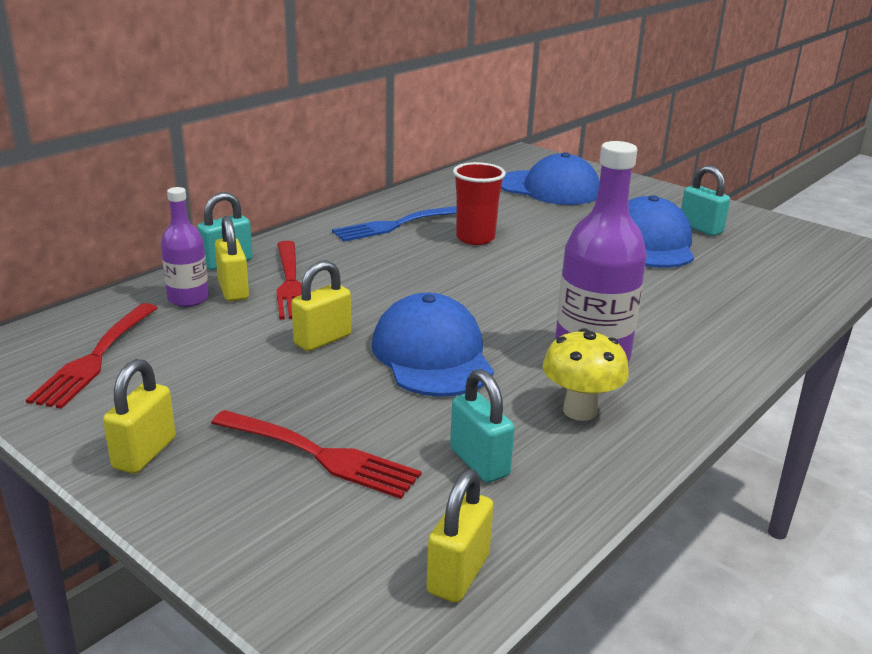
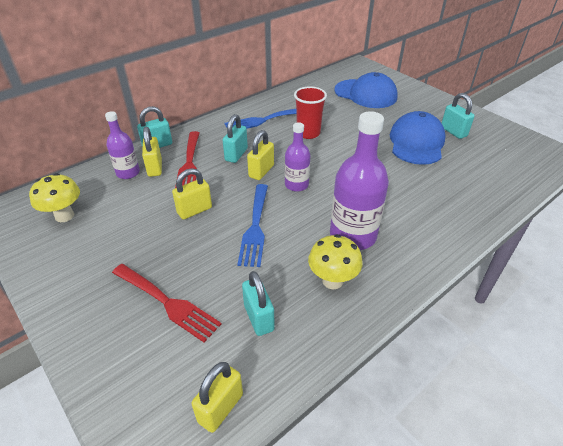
camera: 10 degrees right, 15 degrees up
(95, 358) = (64, 216): red fork -> yellow mushroom
(144, 453) = (70, 292): yellow padlock -> yellow padlock (261, 171)
(366, 268) = (236, 155): none -> turquoise padlock
(432, 355) = (255, 227): blue cap -> blue fork
(480, 300) = (296, 185): none -> purple bottle

